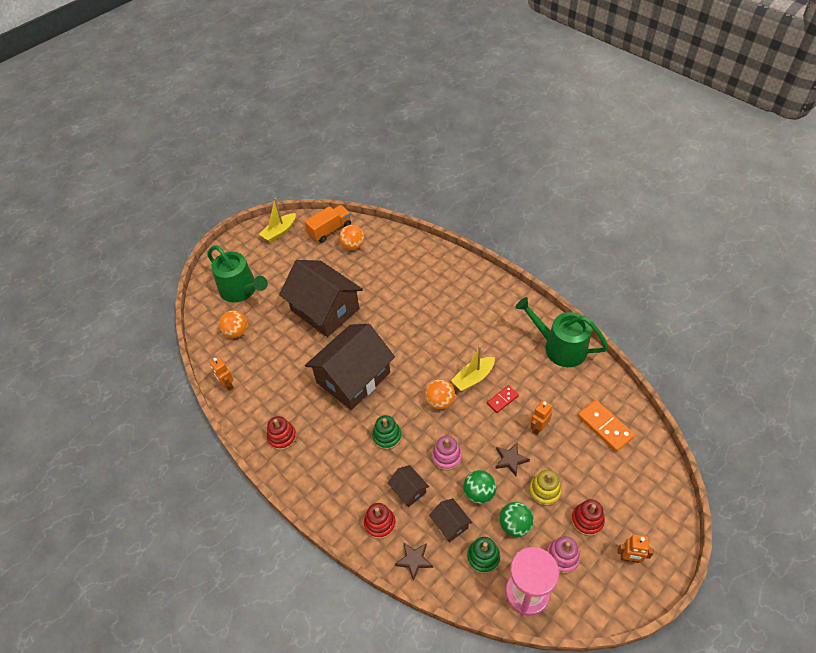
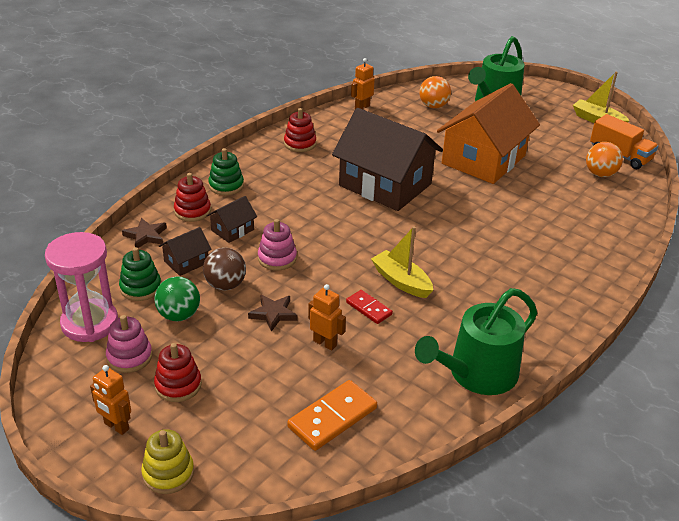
camera: 80 degrees right, 15 degrees down
(325, 309) = (483, 159): brown house -> orange house
(387, 436) = (304, 212): green stacking toy -> green stacking toy (226, 185)
(440, 401) = (359, 252): orange ball -> none
(479, 493) = (225, 285): green ball -> brown ball
(544, 491) = (225, 345): yellow stacking toy -> yellow stacking toy (168, 473)
(560, 347) = (477, 374): green watering can -> green watering can turned 150 degrees counterclockwise
(629, 558) = (116, 426): orange robot -> orange robot turned 60 degrees counterclockwise

